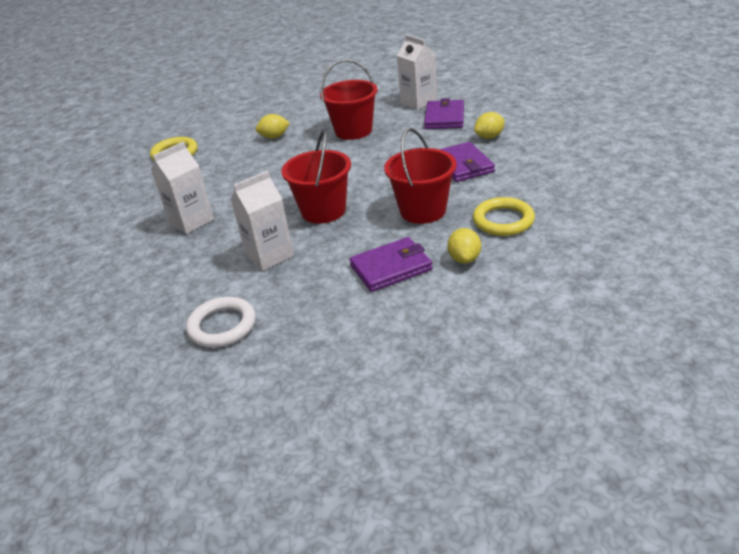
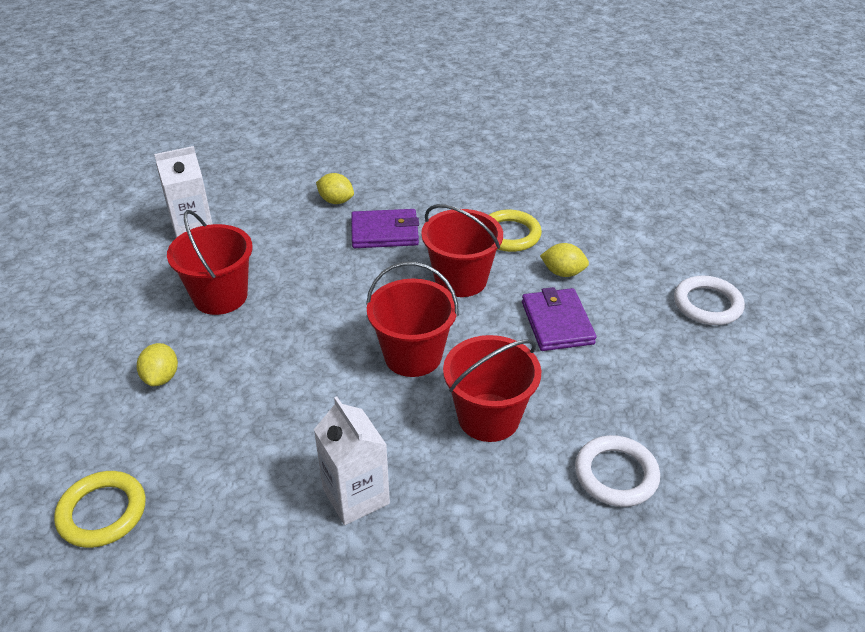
camera: 80 degrees left, 5 degrees up
(269, 255) = (488, 417): white carton -> red bucket
(444, 117) = (258, 218): purple wallet -> none
(468, 358) = (707, 304): none -> white ring
(489, 137) = (336, 201): yellow lemon -> yellow lemon turned 45 degrees counterclockwise

